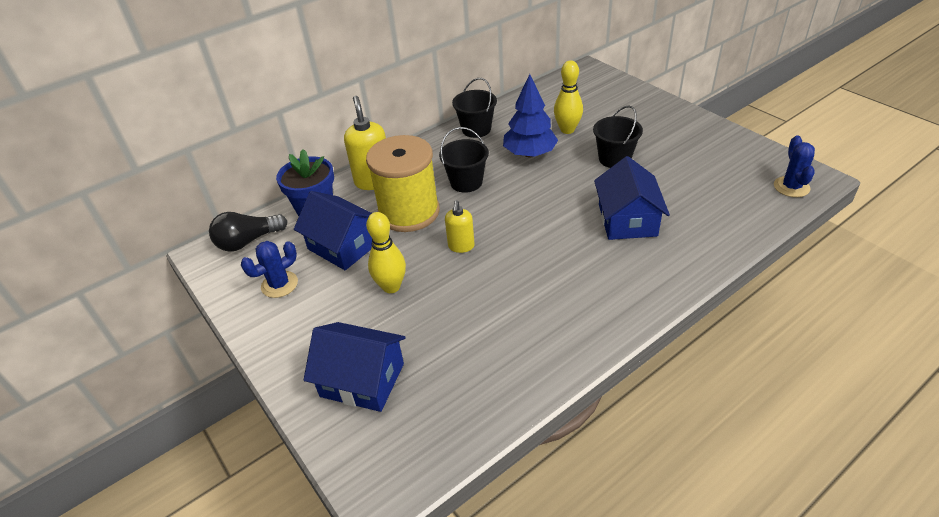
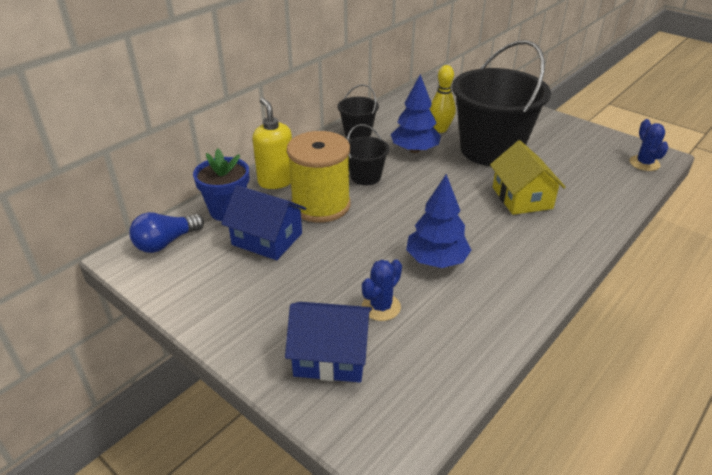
camera: 15 degrees left, 5 degrees down
(248, 241) = (166, 243): black light bulb -> blue light bulb
(279, 284) = (214, 279): blue cactus -> blue cactus (381, 307)
(391, 286) = (328, 270): yellow bowling pin -> none
(461, 246) = (382, 230): yellow soap dispenser -> none
(505, 286) = (436, 260): none -> blue tree
(614, 159) = (490, 150): black bucket -> black bucket, size x2.15
(627, 220) = (522, 198): blue house -> yellow house

